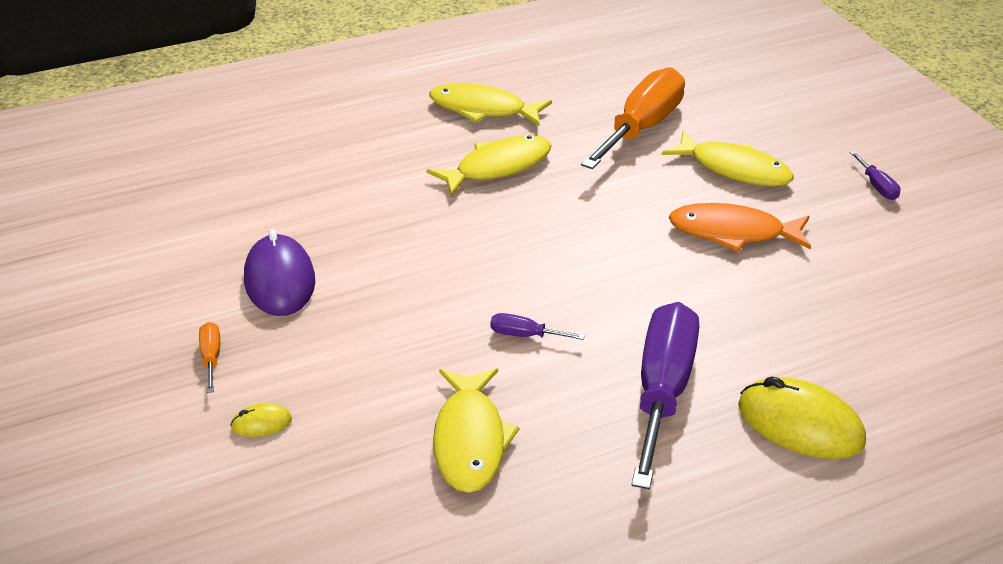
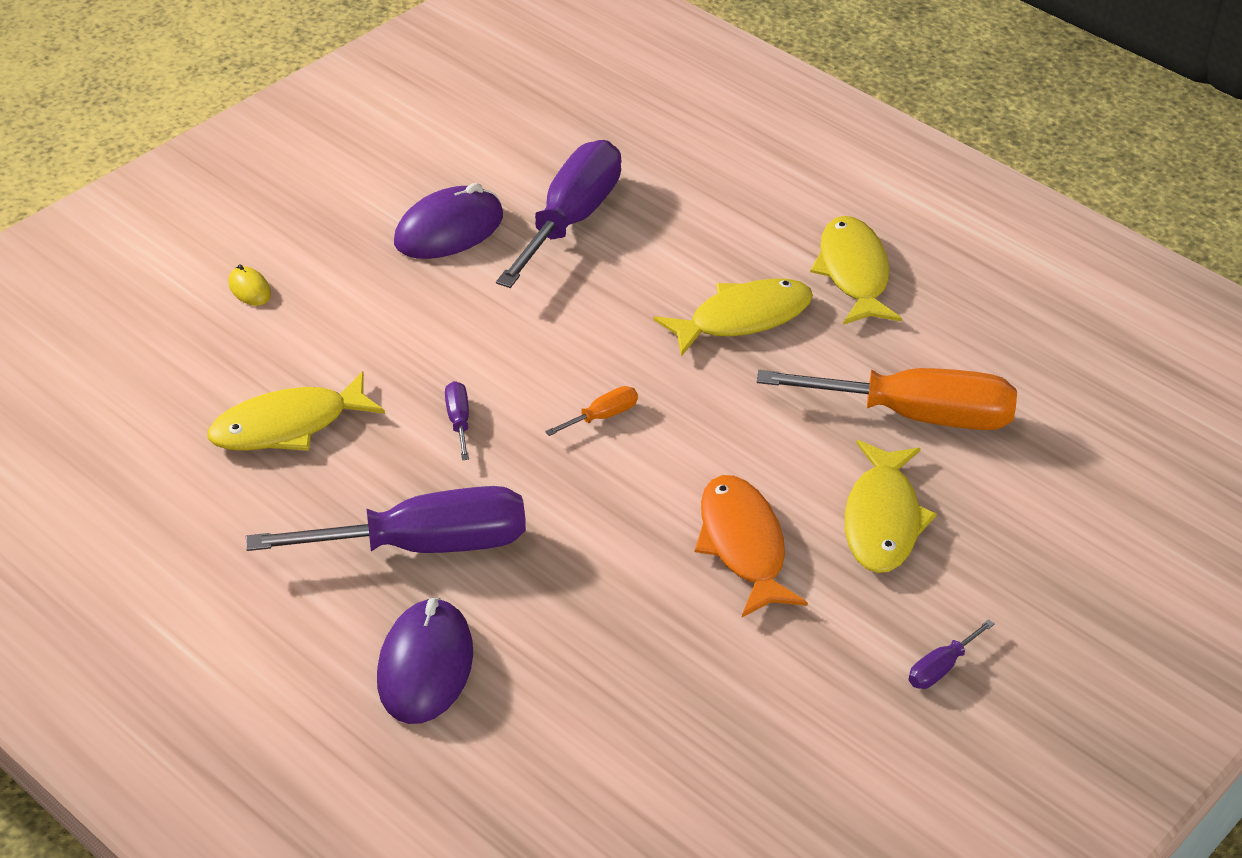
camera: 65 degrees right, 5 degrees up
(211, 357) = (318, 228): orange screwdriver -> orange screwdriver (602, 416)
(321, 214) = (570, 219): none -> purple screwdriver
(497, 167) = (742, 318): yellow fish -> yellow fish turned 60 degrees counterclockwise
(800, 424) = (425, 666): yellow mouse -> purple mouse

